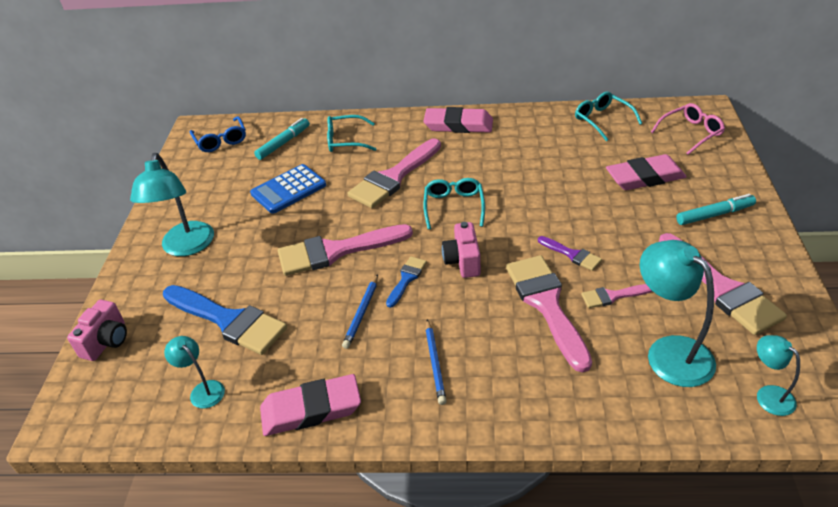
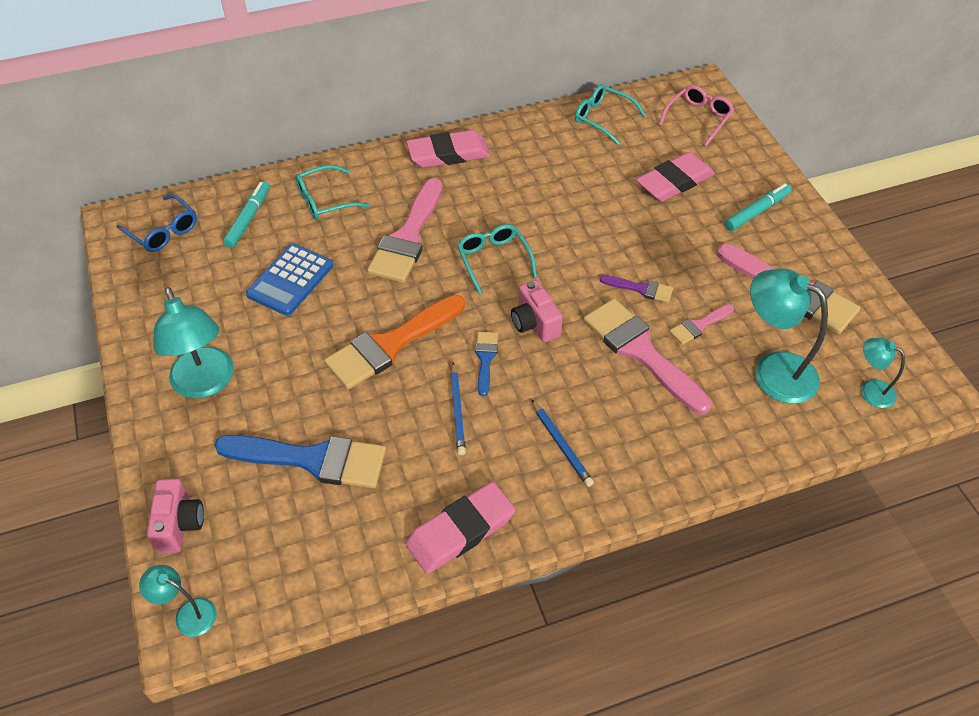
camera: 25 degrees left, 10 degrees up
(203, 390) = (330, 546): turquoise lamp -> turquoise lamp (188, 614)
(336, 251) = (390, 345): pink brush -> orange brush

